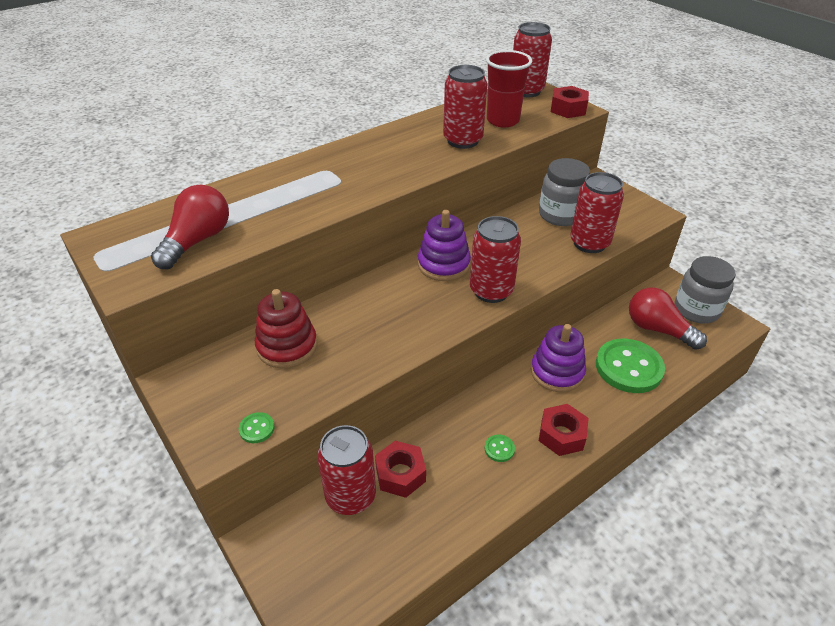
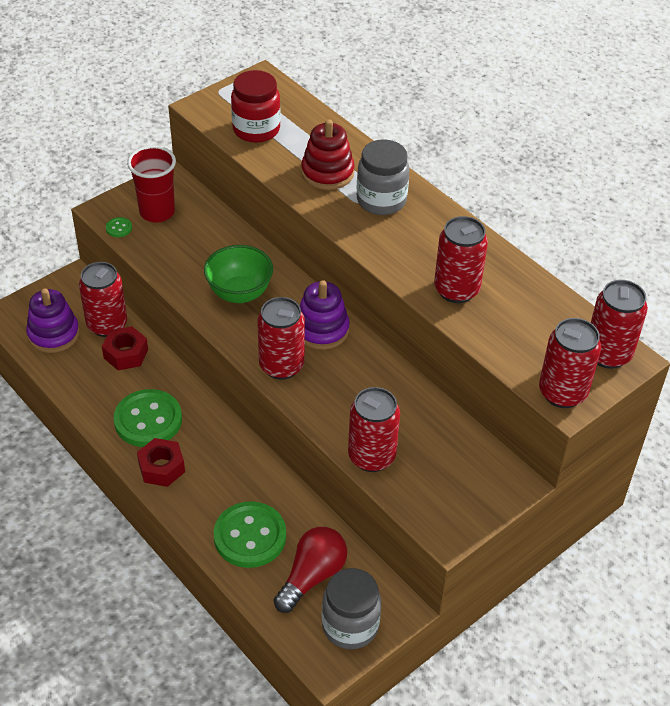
camera: 85 degrees right, 5 degrees up
(197, 241) = (256, 130): red light bulb -> red jar
(287, 346) = (204, 233): red stacking toy -> red stacking toy (327, 173)
(389, 318) = (239, 293): none -> green bowl
(499, 449) = (148, 420): green button -> green button, size x2.45
(502, 120) = (514, 326): red cup -> red cup (157, 212)
(557, 372) = (242, 471): purple stacking toy -> purple stacking toy (53, 334)
(560, 215) = (426, 435): grey jar -> grey jar (381, 200)
(568, 109) = (562, 393): red nut -> red can

